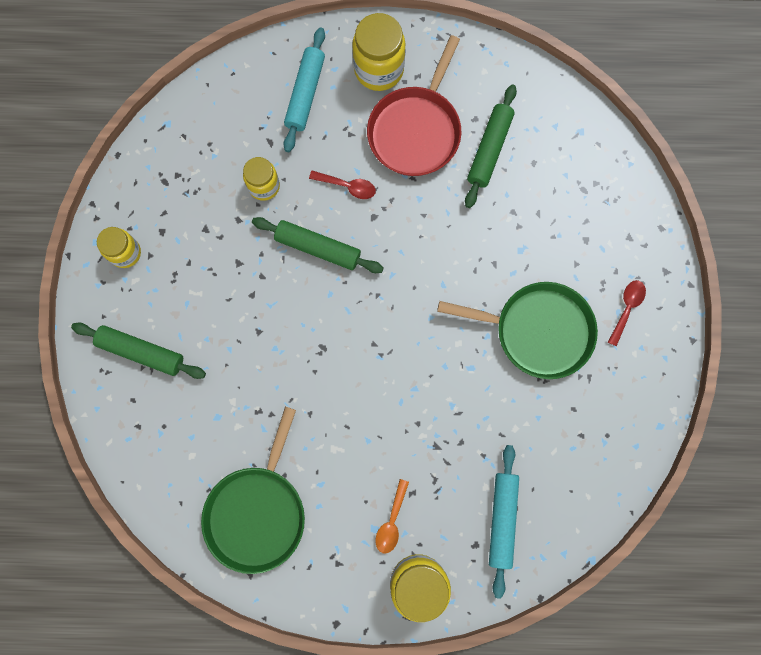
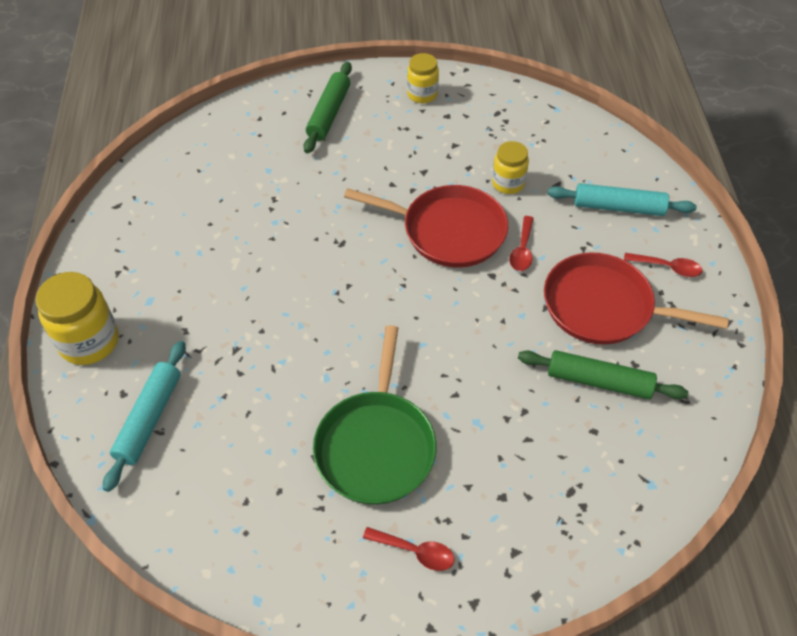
camera: 85 degrees right, 25 degrees down
(257, 512) = (174, 206): green pan -> none
(318, 248) = (448, 231): green rolling pin -> red pan
(379, 69) = (667, 267): yellow jar -> red spoon
(391, 521) = (156, 314): orange spoon -> none
(502, 519) = (149, 419): turquoise rolling pin -> turquoise rolling pin turned 75 degrees counterclockwise

